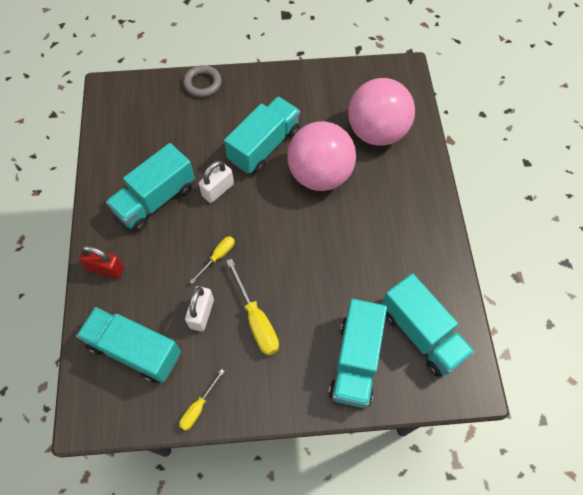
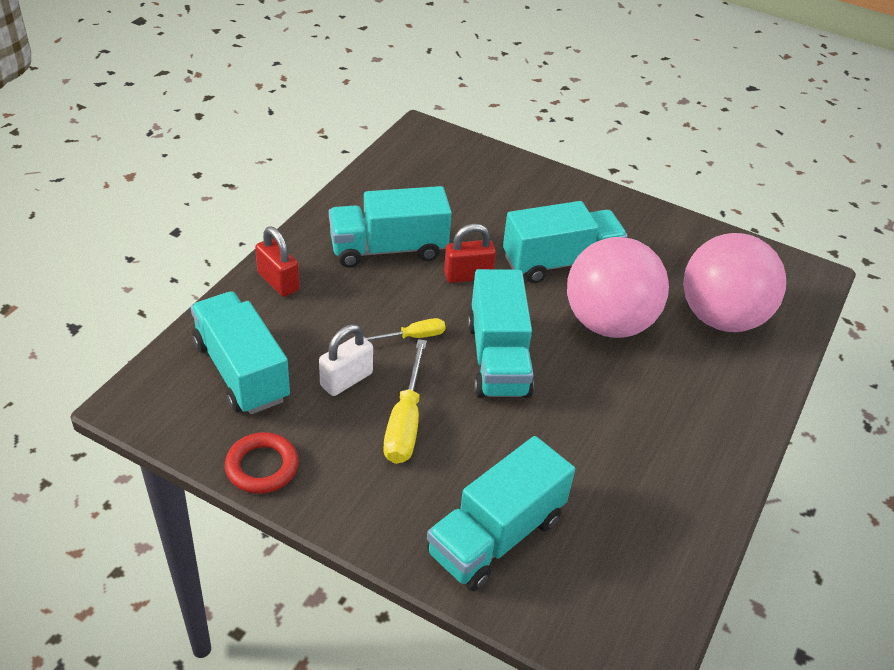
camera: 30 degrees right, 20 degrees down
(198, 407) = (262, 467): yellow screwdriver -> red ring
(203, 83) = (534, 173): grey ring -> none
(218, 190) = (468, 275): white padlock -> red padlock
(421, 333) = (612, 559): turquoise truck -> turquoise truck (498, 359)

